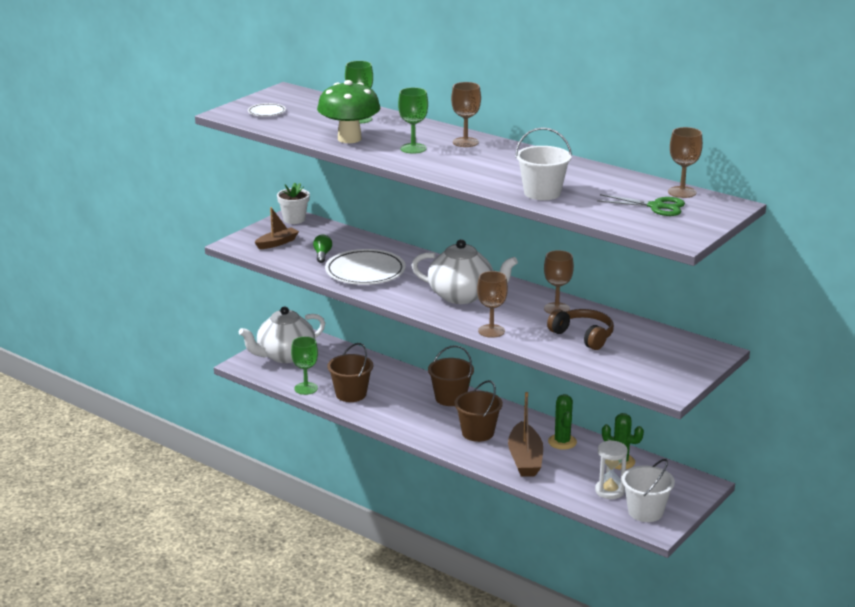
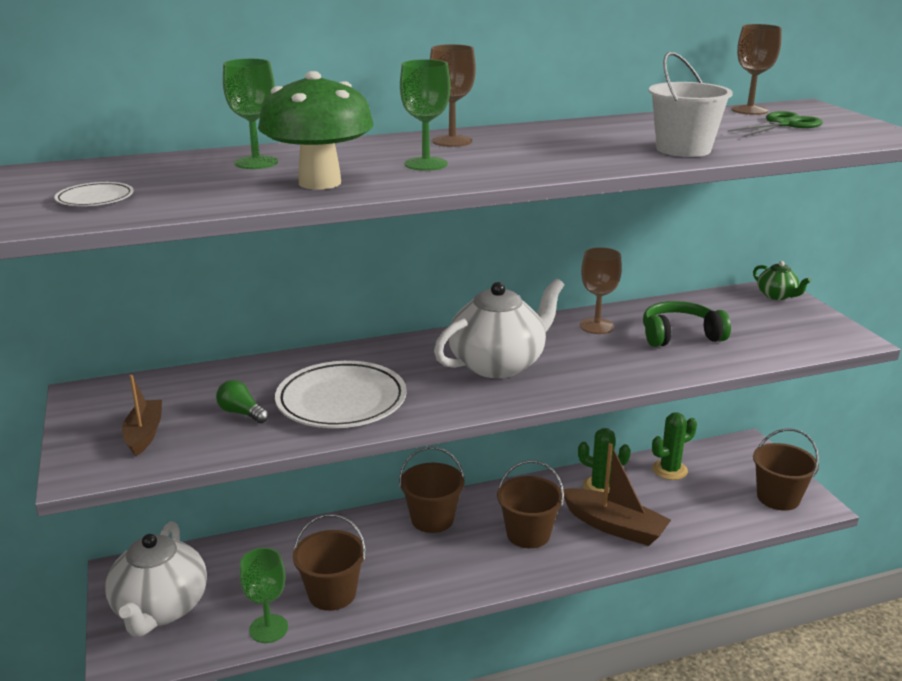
camera: 55 degrees left, 0 degrees up
(294, 219) = (97, 394): white flower pot -> none
(491, 331) = (614, 379): brown goblet -> none
(583, 336) = (680, 335): brown headphones -> green headphones
(609, 491) = (723, 501): white hourglass -> none
(645, 512) = (778, 498): white bucket -> brown bucket
(706, 354) = (777, 296): none -> green teapot

